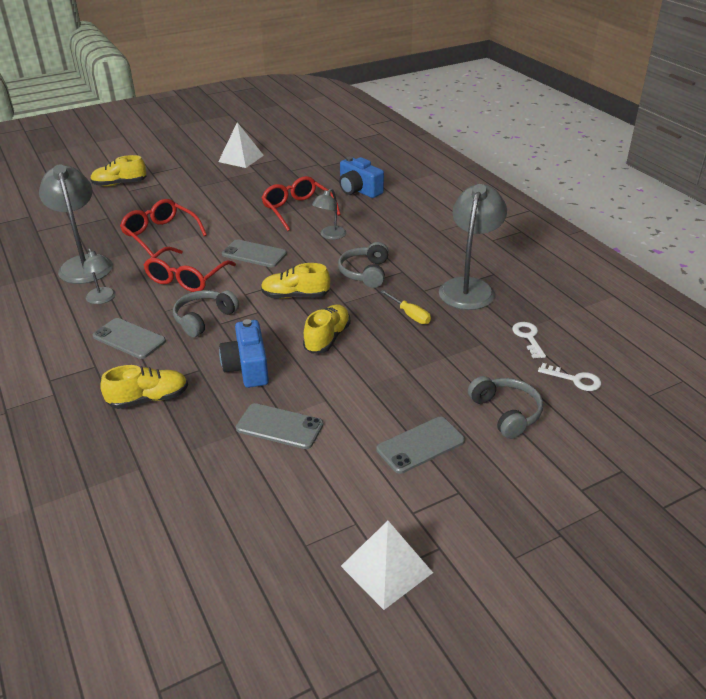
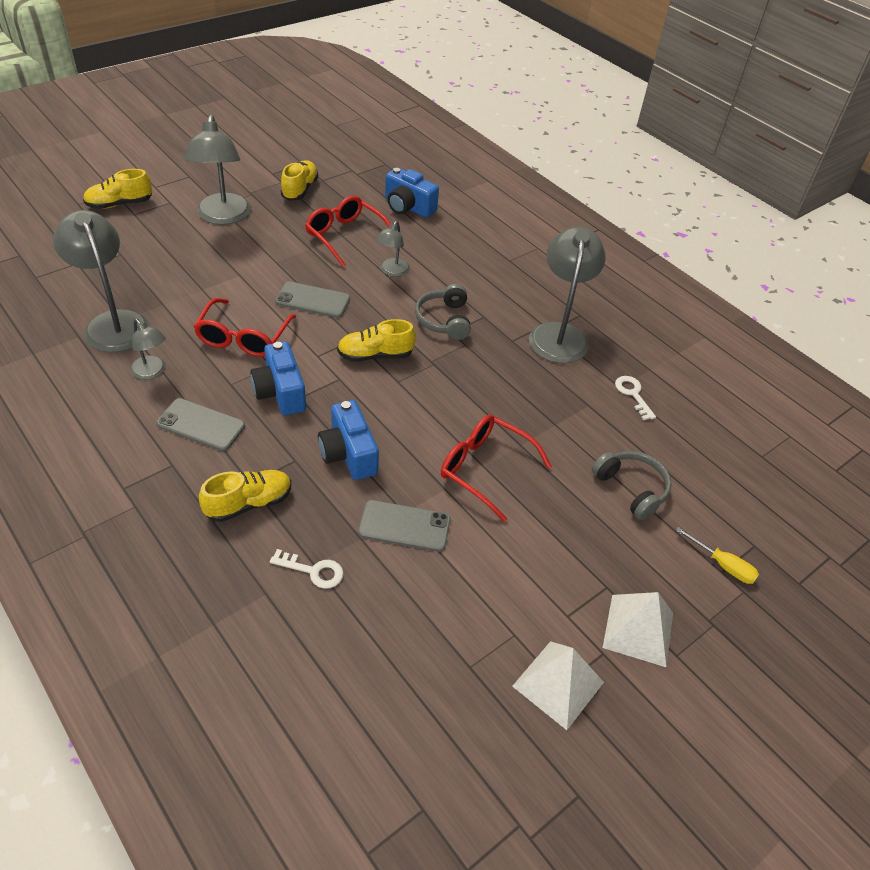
camera: 15 degrees left, 10 degrees up
(160, 234) = (193, 277): red glasses -> red glasses (485, 469)
(199, 194) = (223, 217): none -> grey lamp
(204, 319) = (280, 392): grey headphones -> blue camera
(241, 158) = (258, 163): white pyramid -> white pyramid (638, 629)
(327, 338) = (425, 409): yellow shoe -> yellow shoe (300, 189)
(410, 315) = (506, 373): yellow screwdriver -> yellow screwdriver (723, 565)
(420, 445) = (556, 535): grey phone -> none
(575, 379) = (689, 443): white key -> white key (313, 571)

